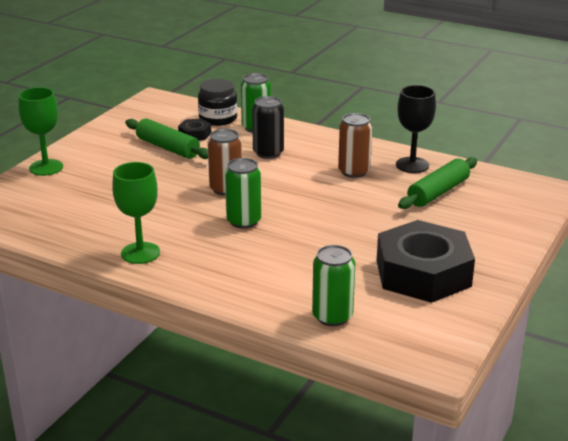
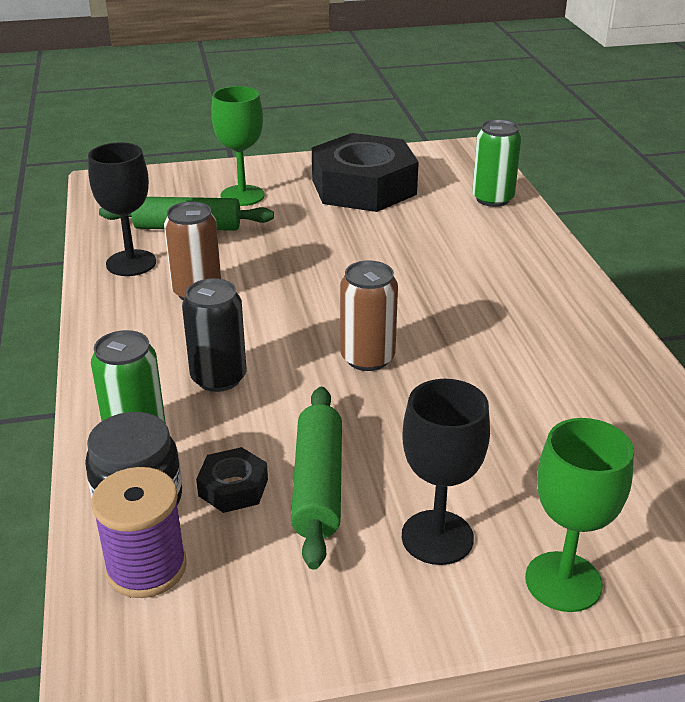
camera: 130 degrees left, 5 degrees up
(104, 157) = (437, 537): none -> black goblet
(140, 253) = (586, 336): green goblet -> green goblet (242, 196)
(183, 111) = (146, 568): none -> purple spool
(243, 221) = (420, 308): green can -> none

